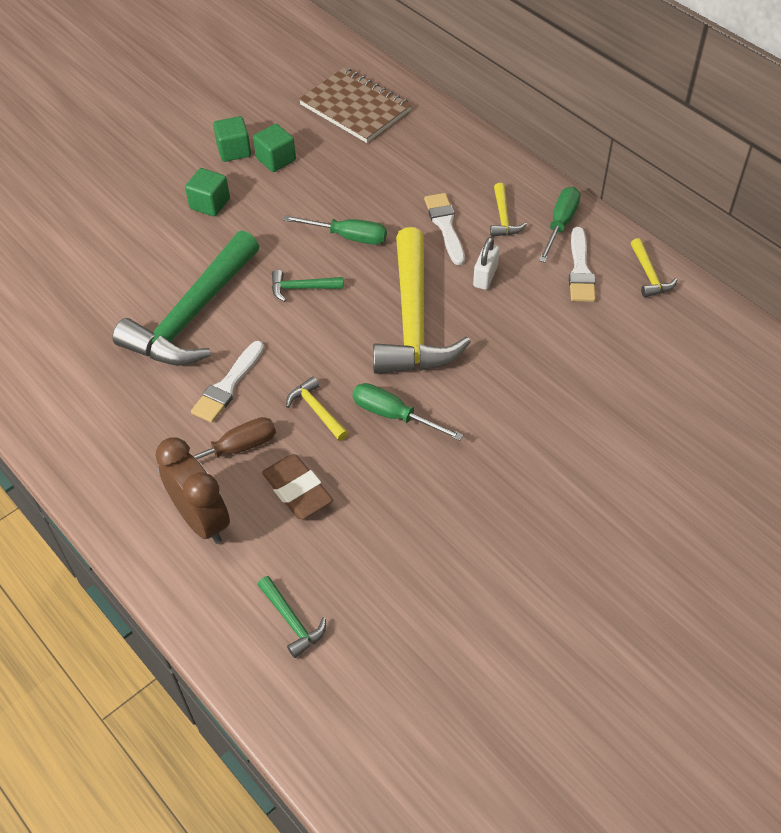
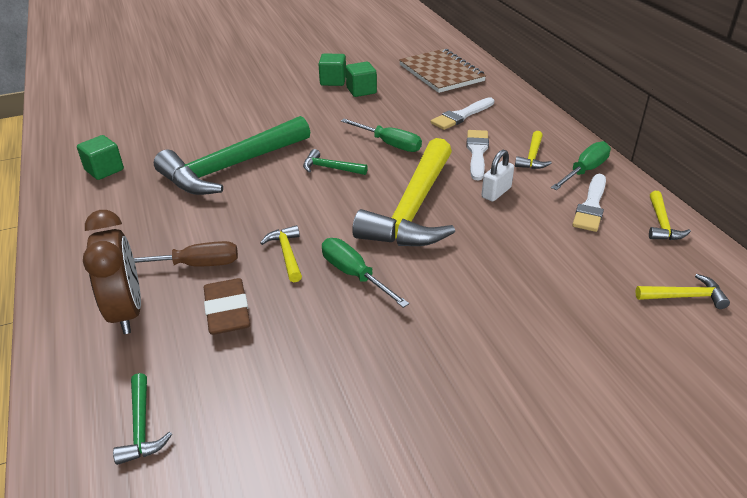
camera: 20 degrees right, 15 degrees down
(210, 204) = (294, 106): green cube -> green cube (104, 170)
(228, 386) = (224, 219): white brush -> white brush (461, 116)
(687, 354) = (684, 296): none -> yellow hammer

